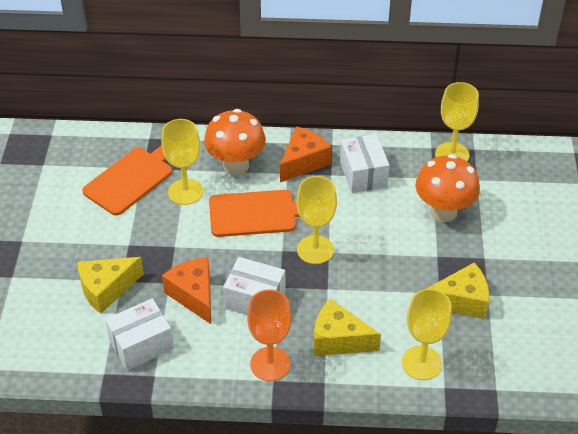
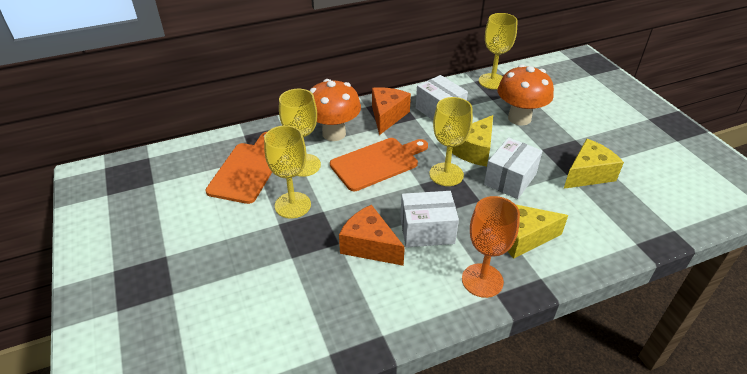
camera: 25 degrees left, 5 degrees down
(106, 289) = (281, 270): yellow cheese -> yellow cheese (474, 150)
(141, 345) = (349, 310): white box -> white box (510, 179)
(421, 363) = (602, 231): yellow goblet -> yellow goblet (292, 205)

